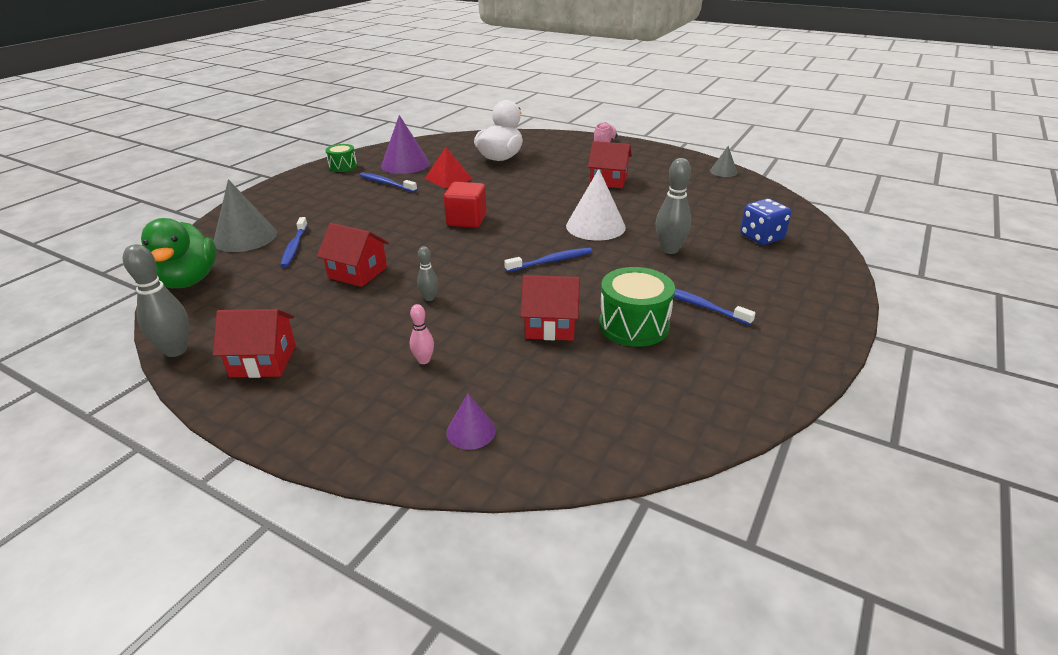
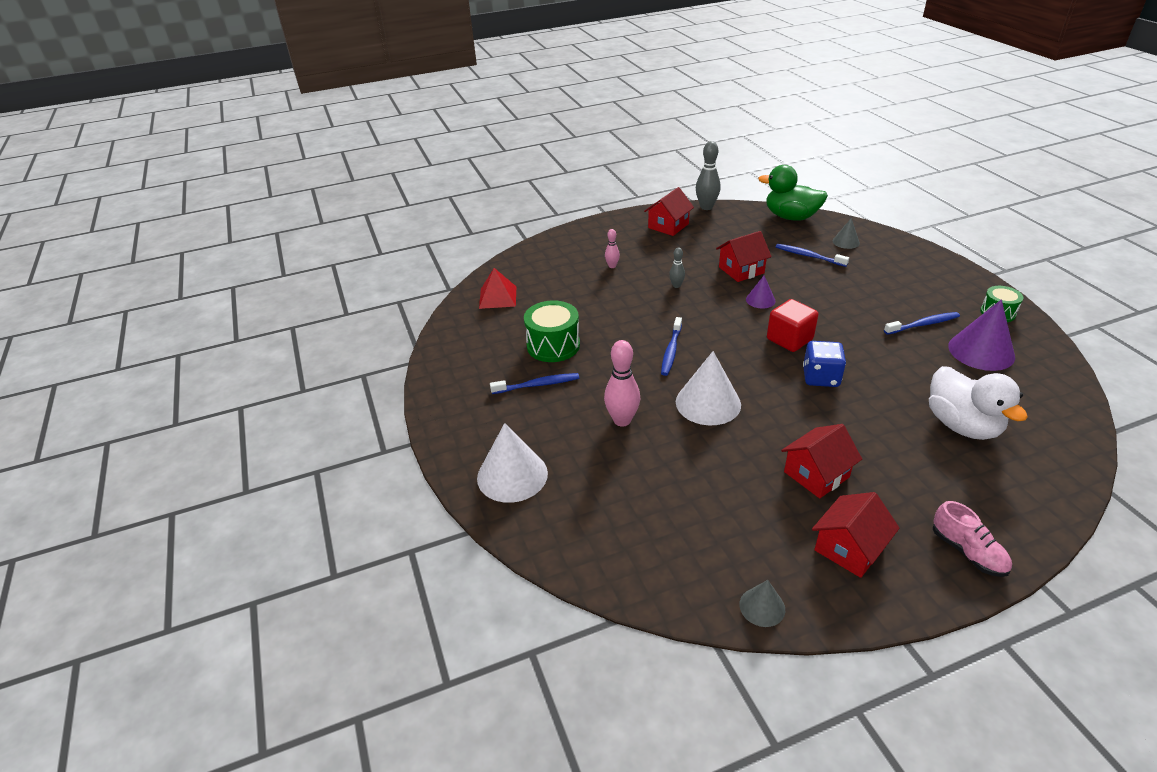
camera: 130 degrees right, 5 degrees up
(245, 237) = (846, 242): grey cone -> grey cone, size x0.53
(448, 178) = (911, 364): red pyramid -> red pyramid (498, 297)
(471, 431) = (543, 262): purple cone -> purple cone (760, 300)
(550, 325) = (592, 315): red house -> red house (849, 548)
(669, 250) = (622, 420): grey bowling pin -> pink bowling pin
(761, 237) = (578, 495): blue dice -> blue dice (820, 377)
(799, 267) = (512, 475): none -> white cone

